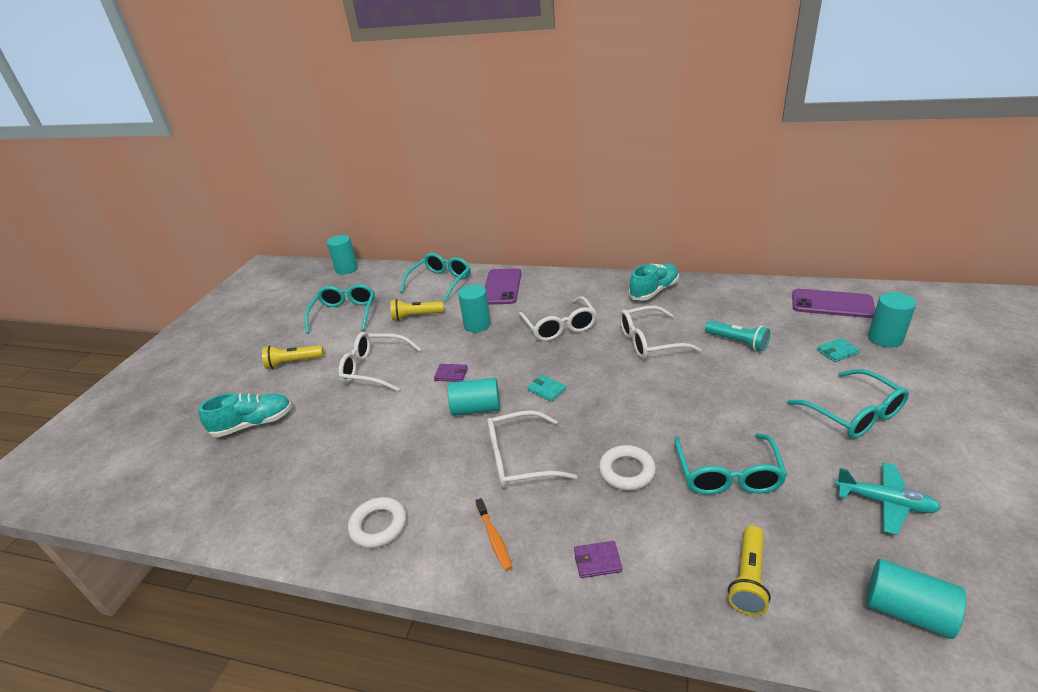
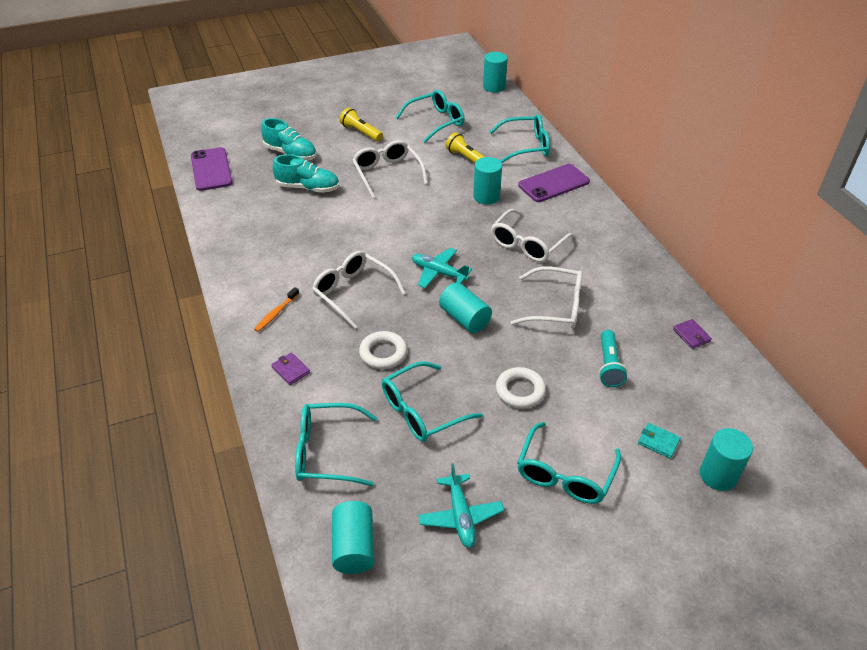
camera: 50 degrees right, 10 degrees up
(378, 526) = (250, 257): white ring -> white ring (520, 391)
(451, 374) = (414, 214): purple wallet -> purple wallet (691, 335)
(476, 408) = (387, 246): turquoise cylinder -> turquoise cylinder (464, 318)
(546, 390) = (439, 273): turquoise wallet -> turquoise plane
(649, 341) = (556, 307): white glasses -> white glasses turned 150 degrees clockwise
(654, 291) = (642, 280): turquoise shoe -> turquoise shoe (308, 188)
(748, 578) = (326, 452): yellow flashlight -> turquoise glasses
(832, 304) = (749, 419): purple phone -> purple phone (211, 169)

